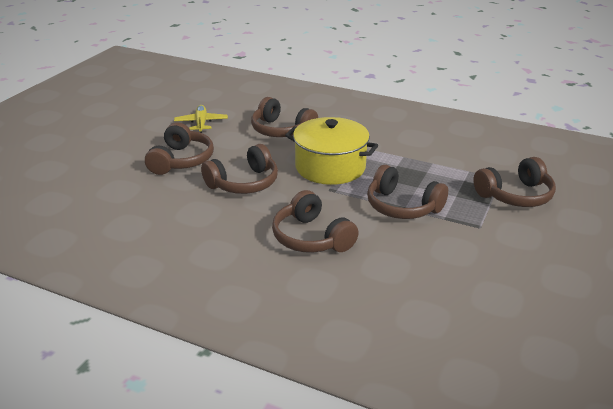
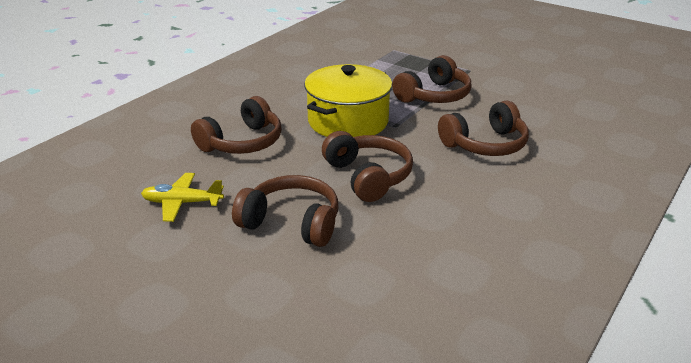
camera: 80 degrees left, 0 degrees up
(515, 195) = (423, 49): brown headphones -> none

